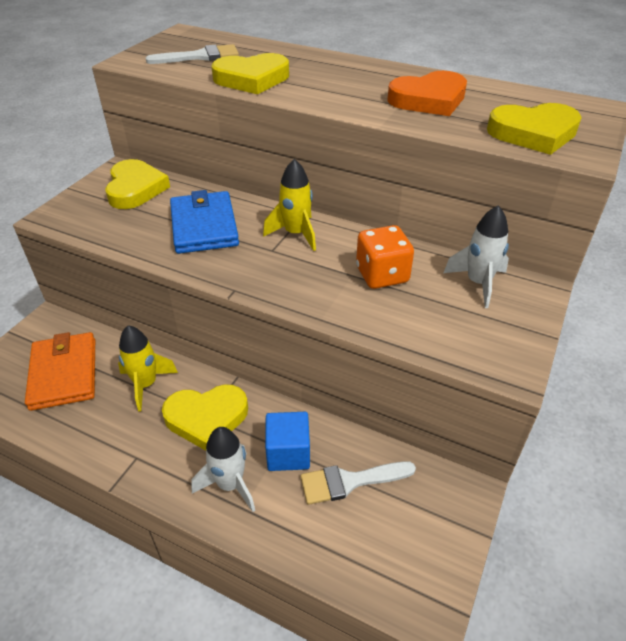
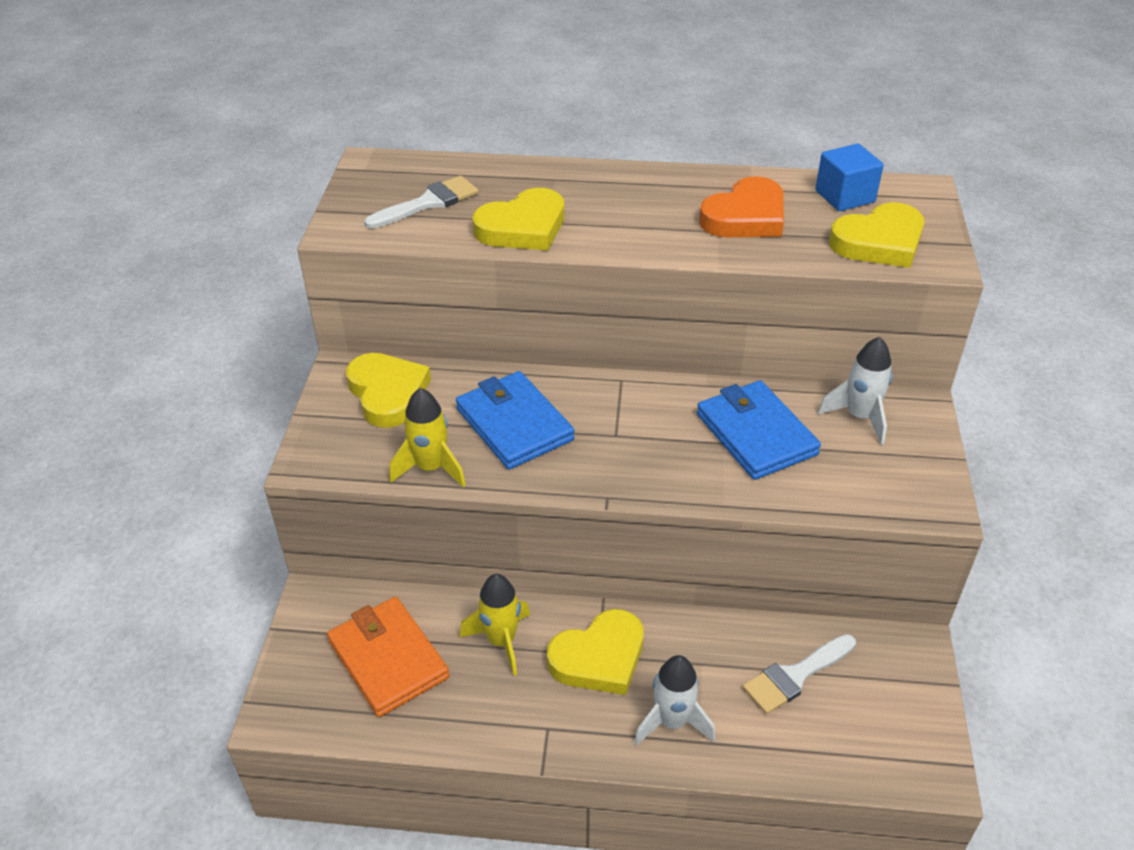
camera: 20 degrees left, 0 degrees up
(288, 453) = (713, 667): blue cube -> blue cube (844, 196)
(296, 234) = (629, 406): yellow rocket -> yellow rocket (431, 468)
(382, 275) = (756, 434): orange dice -> blue wallet

